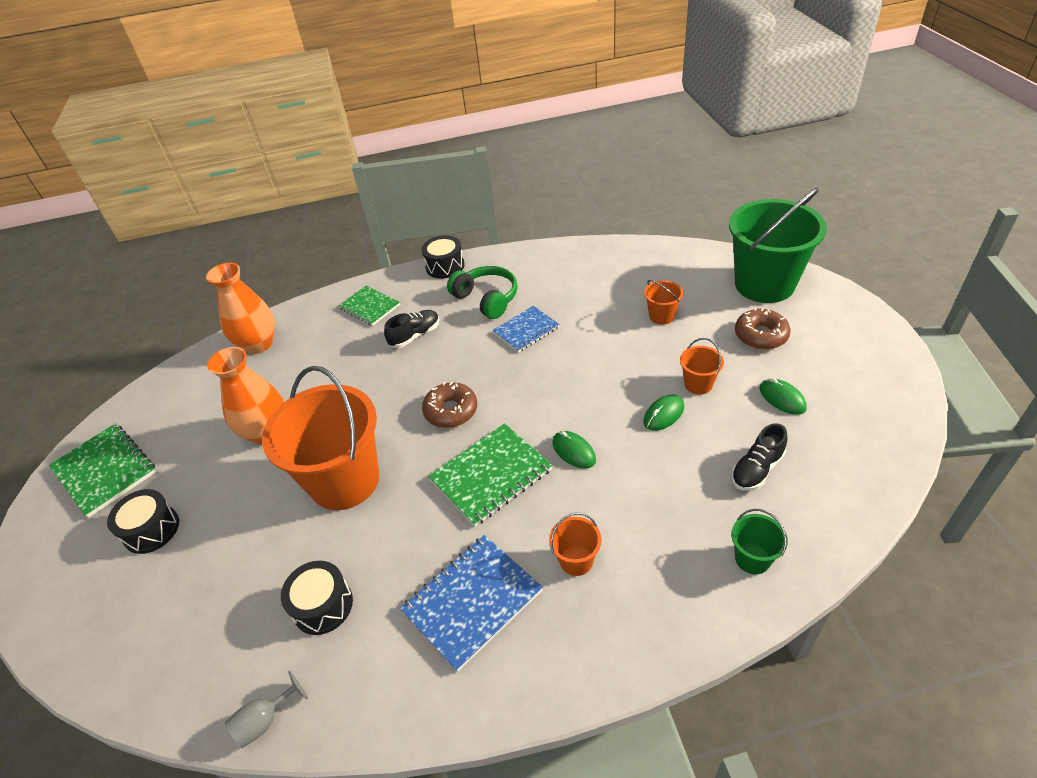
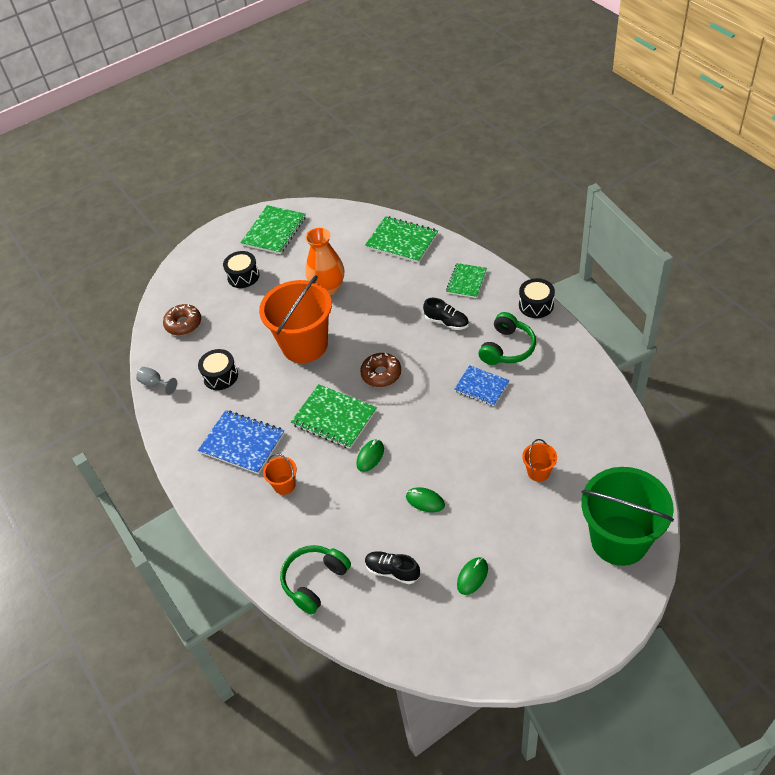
camera: 70 degrees right, 5 degrees up
(258, 344) = (401, 241): orange vase -> green notebook
(698, 384) = (466, 516): orange bucket -> none
(752, 558) = (315, 581): green bucket -> green headphones
(760, 335) = (544, 549): brown donut -> brown donut (183, 324)

